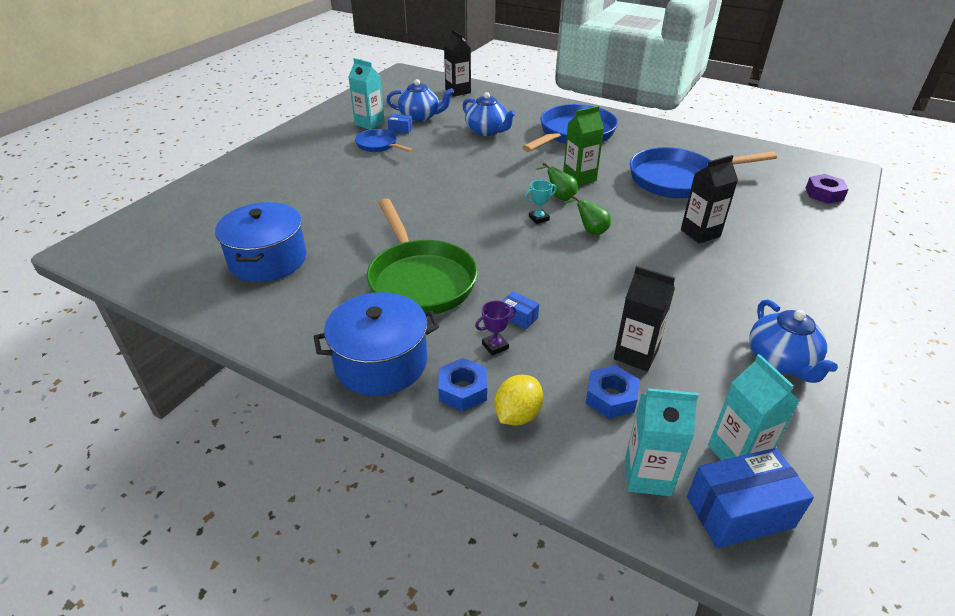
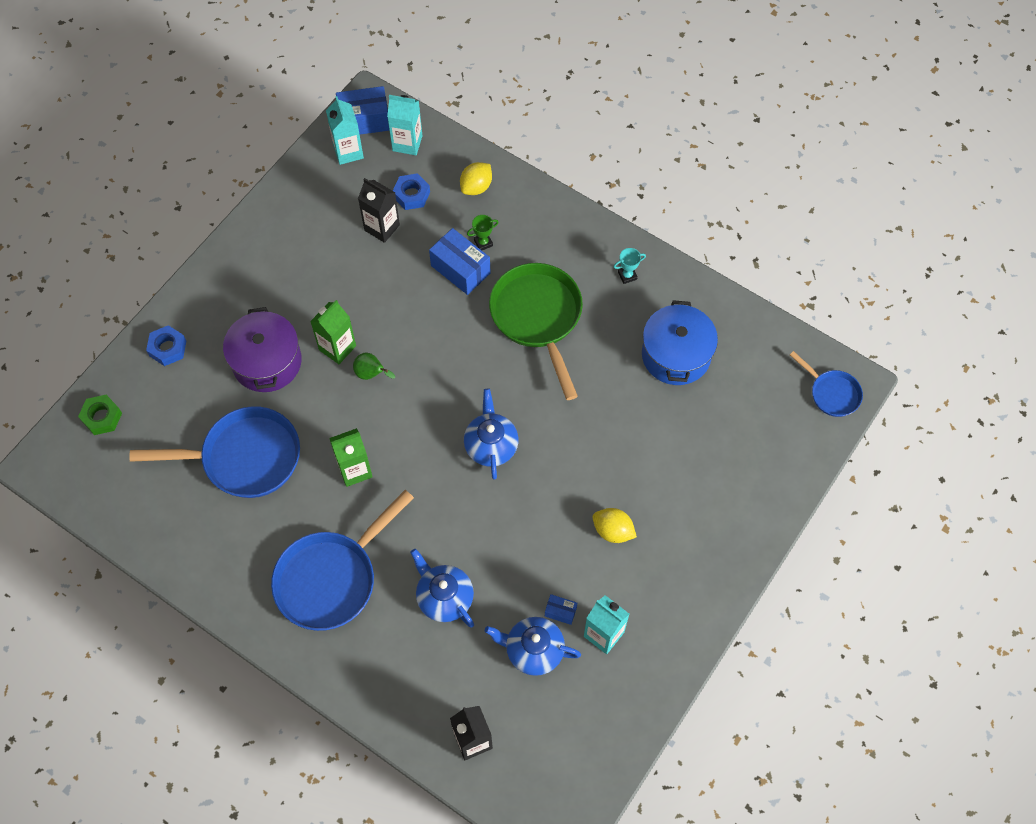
camera: 175 degrees left, 25 degrees up
(356, 161) = (613, 531): none -> yellow lemon
(379, 145) = (587, 569): blue pan -> blue pan (832, 393)
(381, 362) = (567, 234): blue pot -> none
(463, 390) = (510, 208): blue nut -> blue nut (168, 348)
(495, 346) = (483, 243): purple trophy -> green trophy
(519, 317) = (460, 269): blue box -> blue box, size x2.02
(538, 218) = (417, 397): turquoise trophy -> turquoise trophy (627, 275)
(559, 197) = (386, 435): green pear -> none
(634, 246) = (337, 348): none -> green carton
(700, 233) = (267, 362): black carton -> purple pot
(781, 361) = (281, 214): blue teapot -> blue teapot (491, 445)
(824, 194) = (102, 417): purple nut -> green nut

